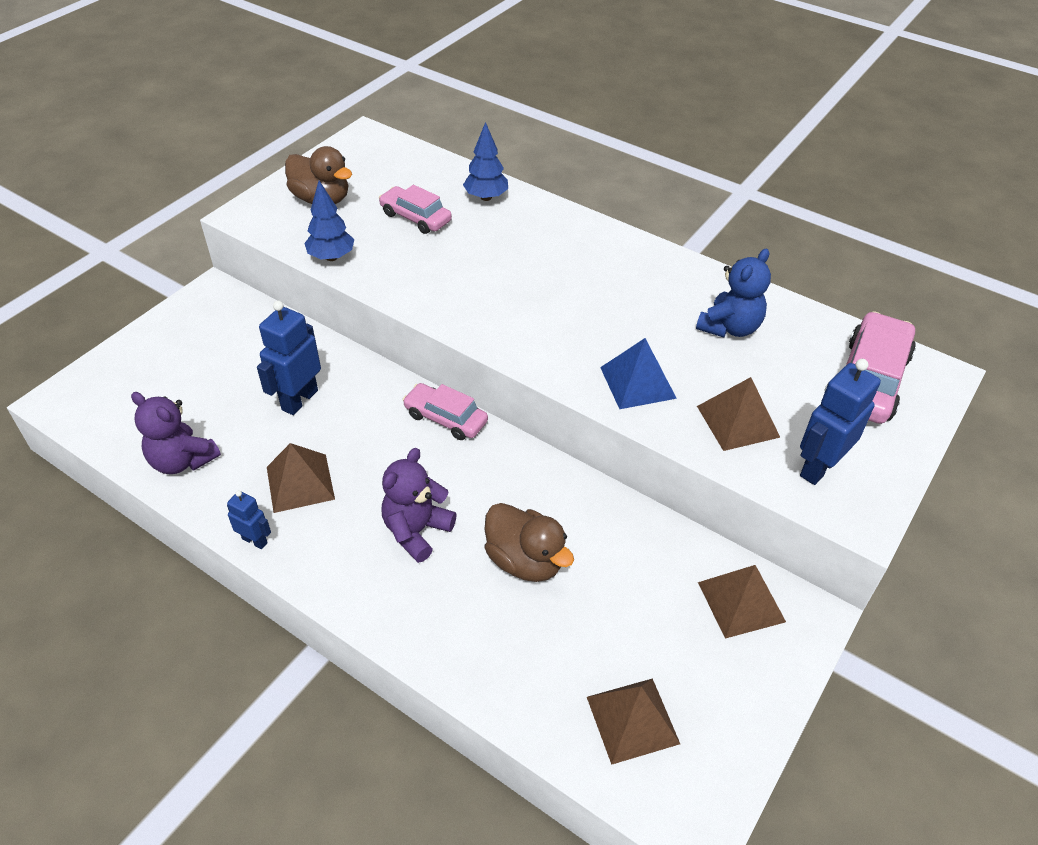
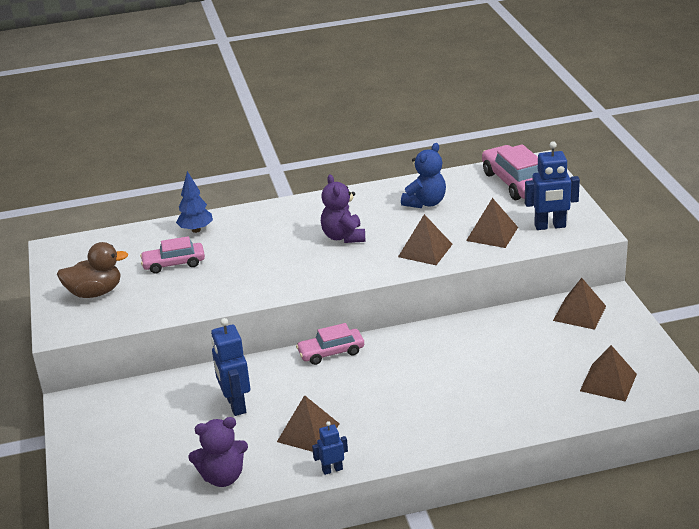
camera: 45 degrees left, 15 degrees down
(331, 257) = (162, 311): blue tree -> none
(416, 531) = (403, 401): purple teddy bear -> purple teddy bear (343, 237)
(525, 560) = (472, 371): brown duck -> none
(638, 382) = (425, 250): blue pyramid -> brown pyramid
(729, 327) = (425, 203): blue teddy bear -> blue teddy bear turned 45 degrees clockwise
(818, 467) = (550, 226): blue robot -> blue robot turned 90 degrees counterclockwise

